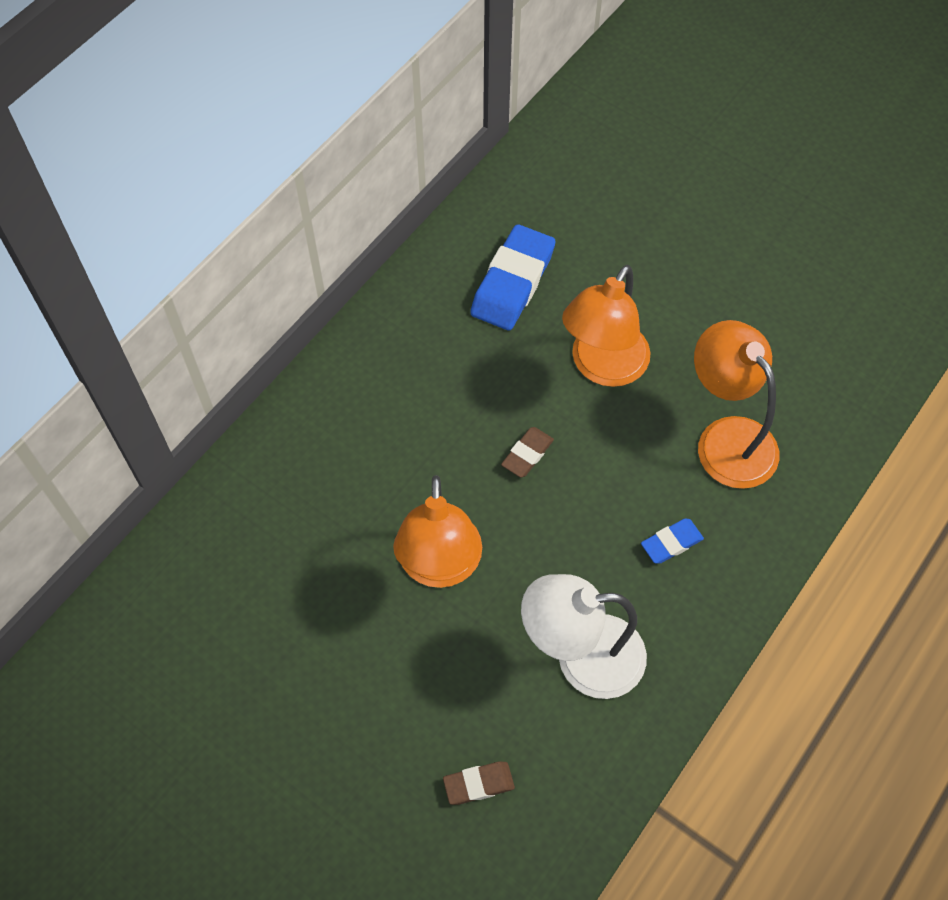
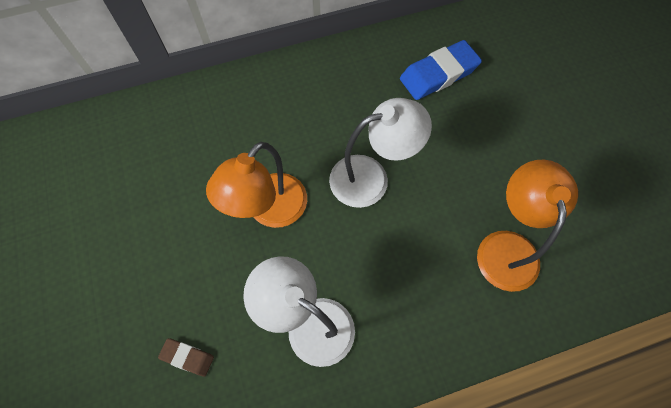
camera: 35 degrees right, 5 degrees up
(527, 454) = (371, 177): brown eraser -> white lamp
(602, 367) = (457, 154): orange lamp -> none
(671, 543) = (420, 289): blue eraser -> none

